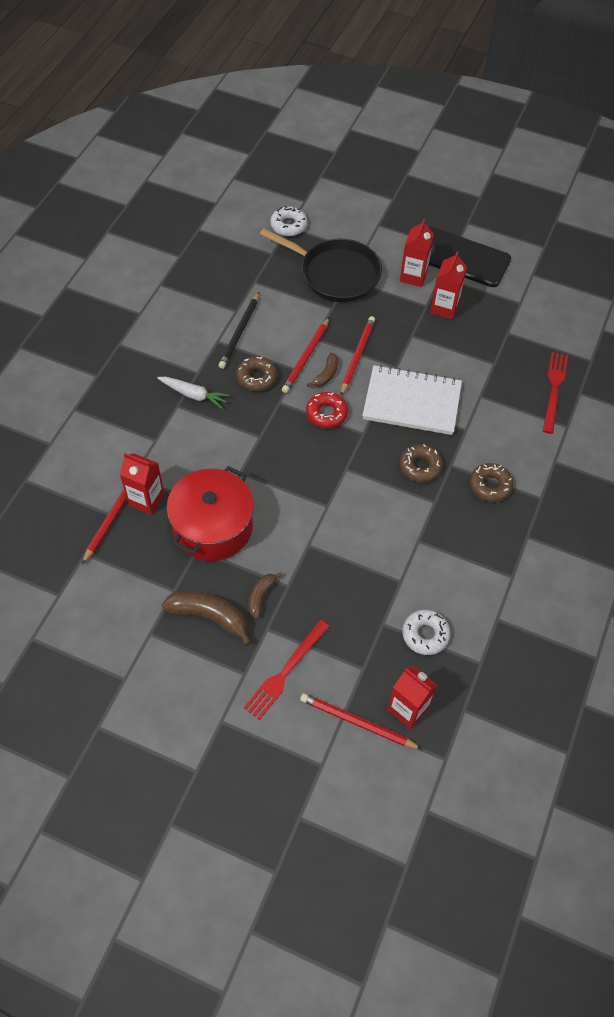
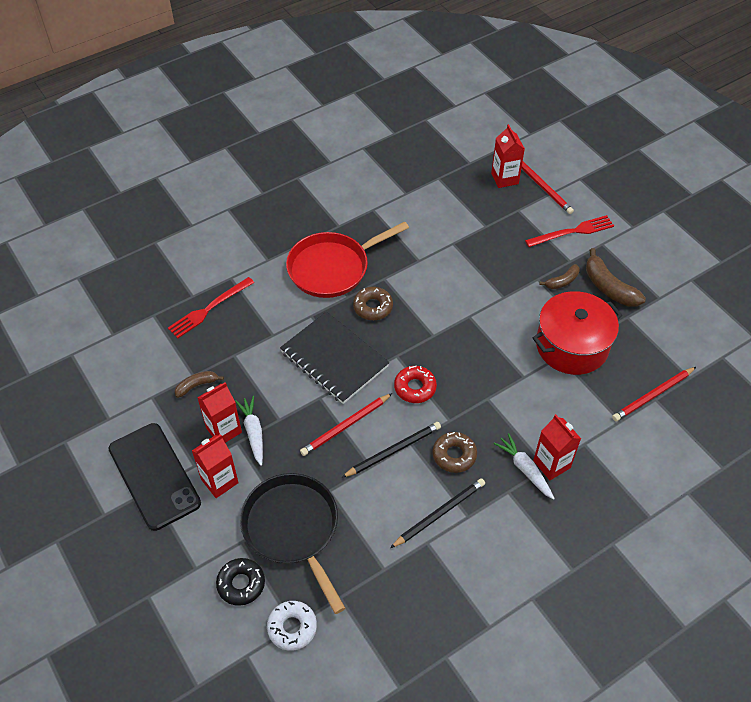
camera: 145 degrees left, 5 degrees down
(146, 500) = (617, 394): red carton -> red carton (551, 464)
(306, 357) = (393, 450): red pencil -> black pencil
(326, 375) = (388, 423): brown banana -> brown banana (197, 385)
(341, 230) = (241, 584): none -> black donut
(412, 402) = (334, 359): white notebook -> black notebook
(421, 317) = (253, 432): none -> white carrot
(425, 634) = (461, 207): white donut -> none
(490, 486) = (332, 268): brown donut -> red pan

